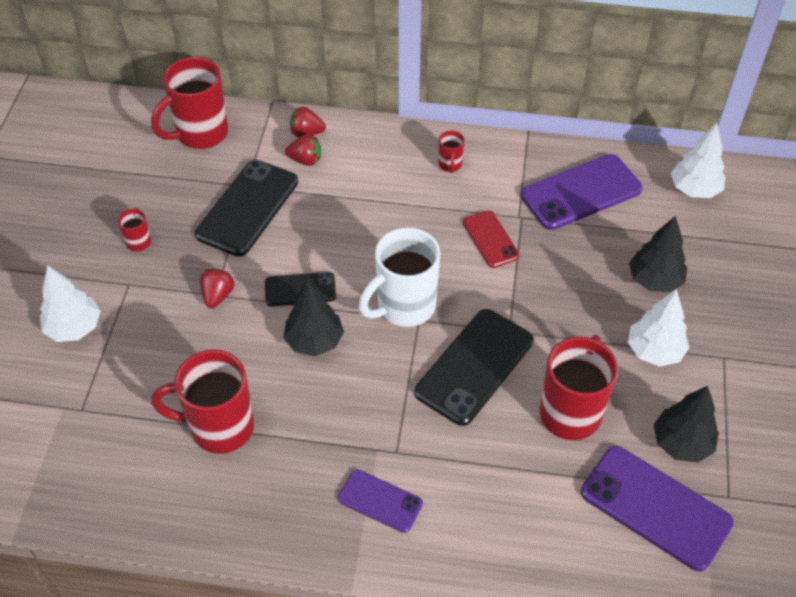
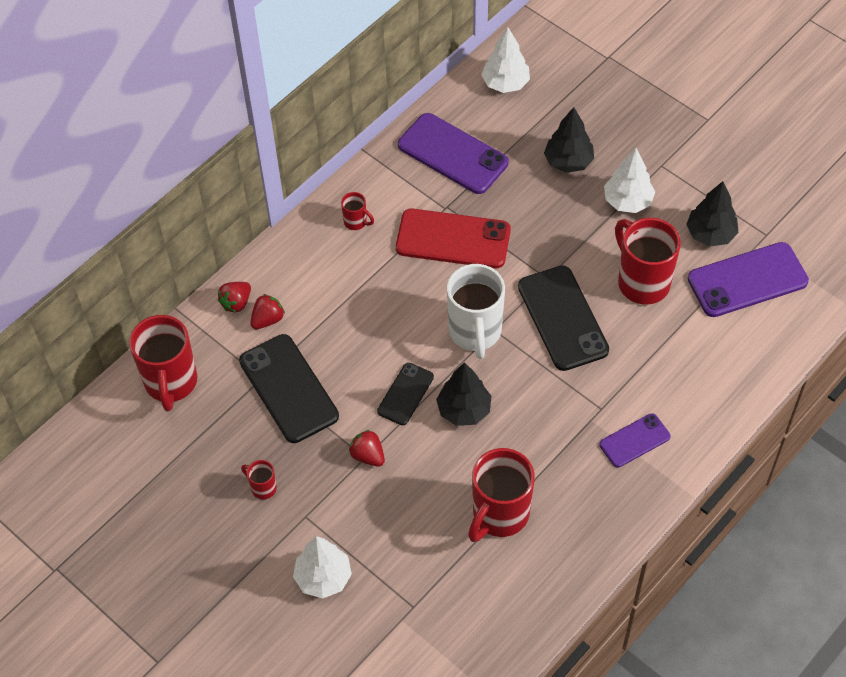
camera: 55 degrees left, 5 degrees up
(490, 239) = (453, 239): red phone -> red phone, size x1.76
(581, 192) = (452, 154): purple phone -> purple phone turned 60 degrees counterclockwise

